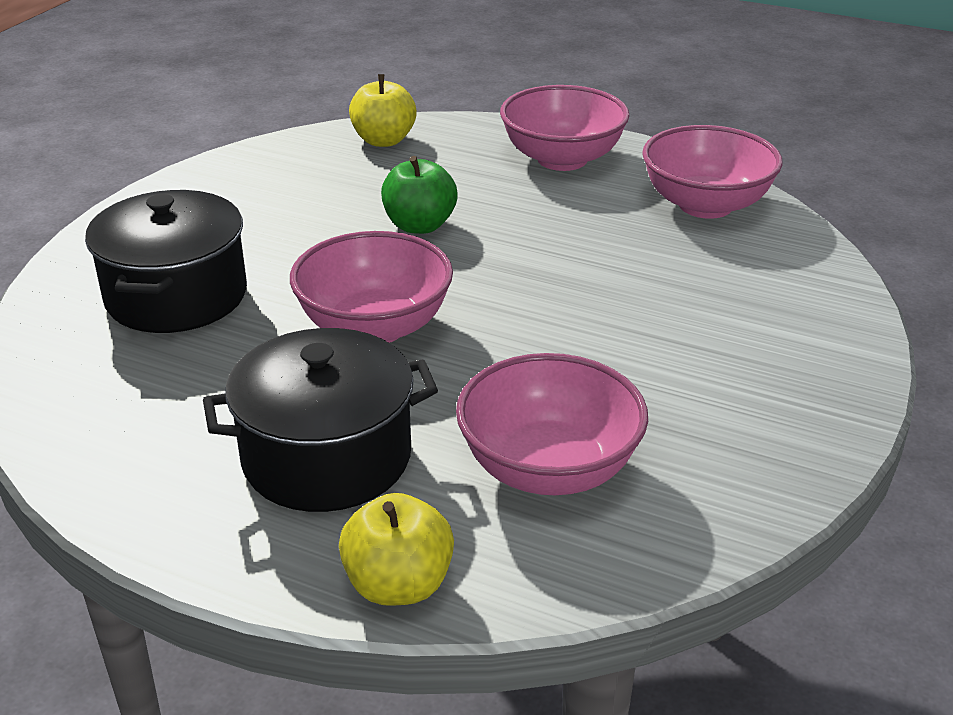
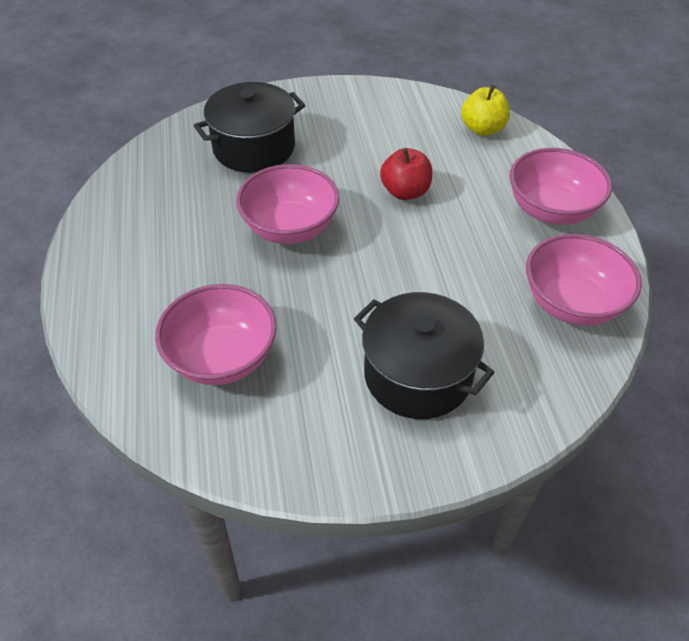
camera: 55 degrees right, 15 degrees up
(326, 457) = (169, 270): black pot -> black pot (417, 375)
(398, 585) = (95, 344): yellow apple -> none
(419, 225) = (405, 192): green apple -> red apple

